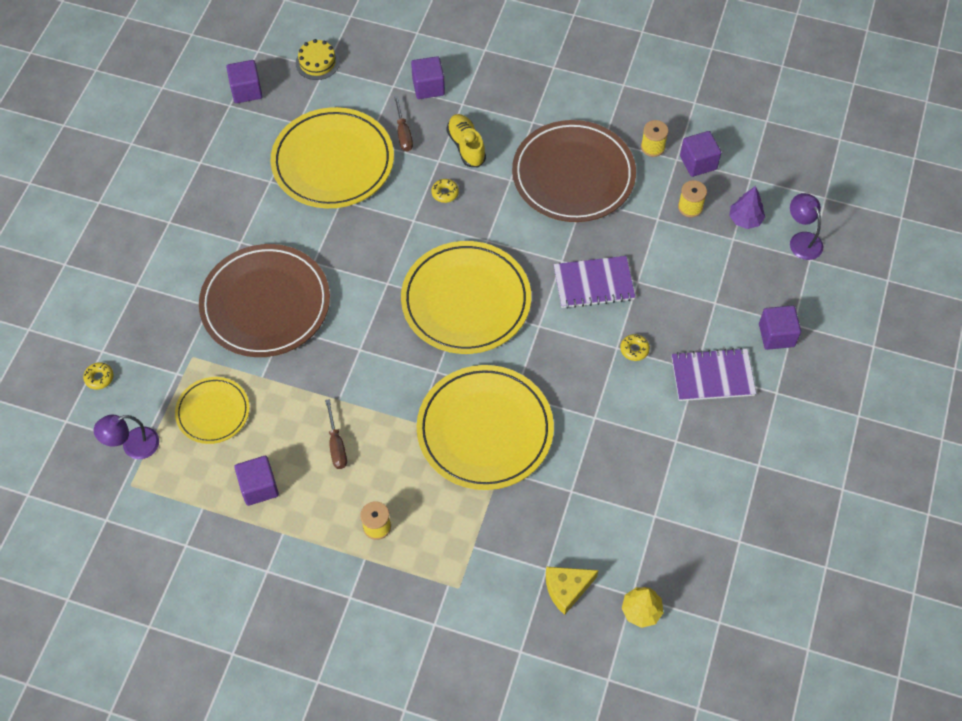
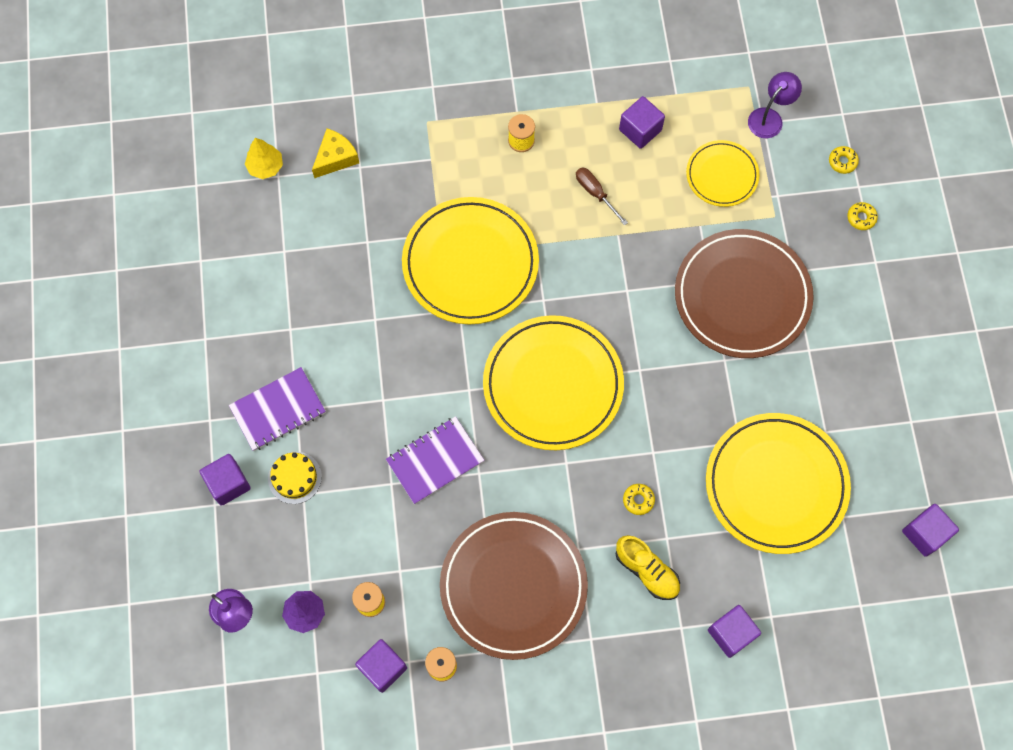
camera: 155 degrees right, 10 degrees up
(317, 62) = (873, 609): yellow cake -> yellow cake (295, 477)
(403, 133) = (723, 556): brown screwdriver -> none
(634, 349) = (365, 405): yellow donut -> yellow donut (861, 218)

